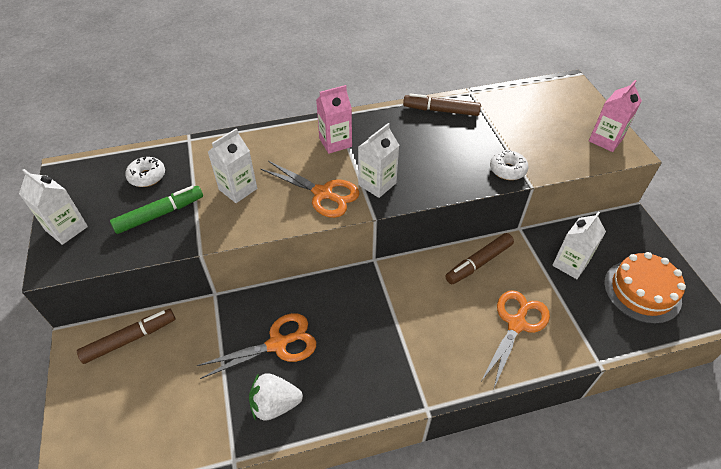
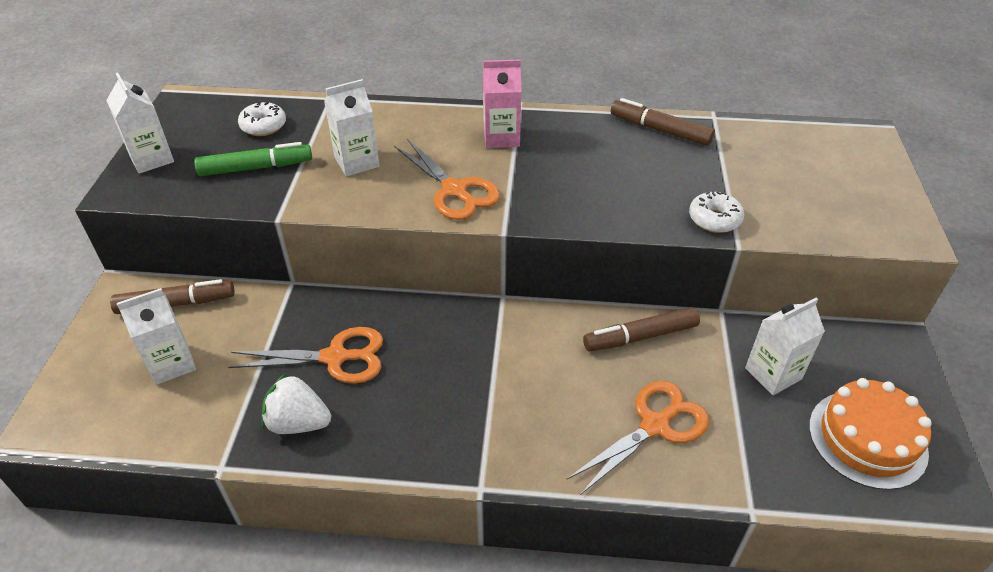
camera: 20 degrees right, 5 degrees down
(377, 184) = (528, 195): white carton -> white carton (172, 364)
(605, 140) = (883, 215): pink carton -> none

